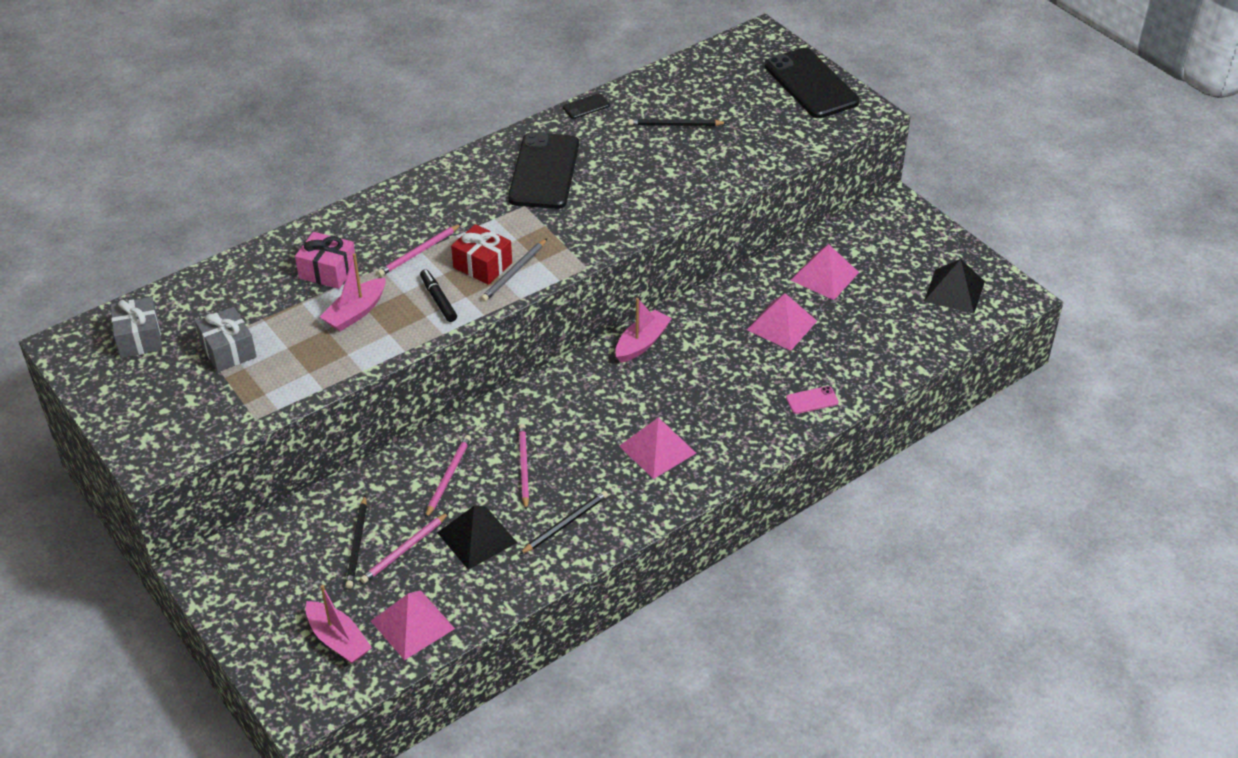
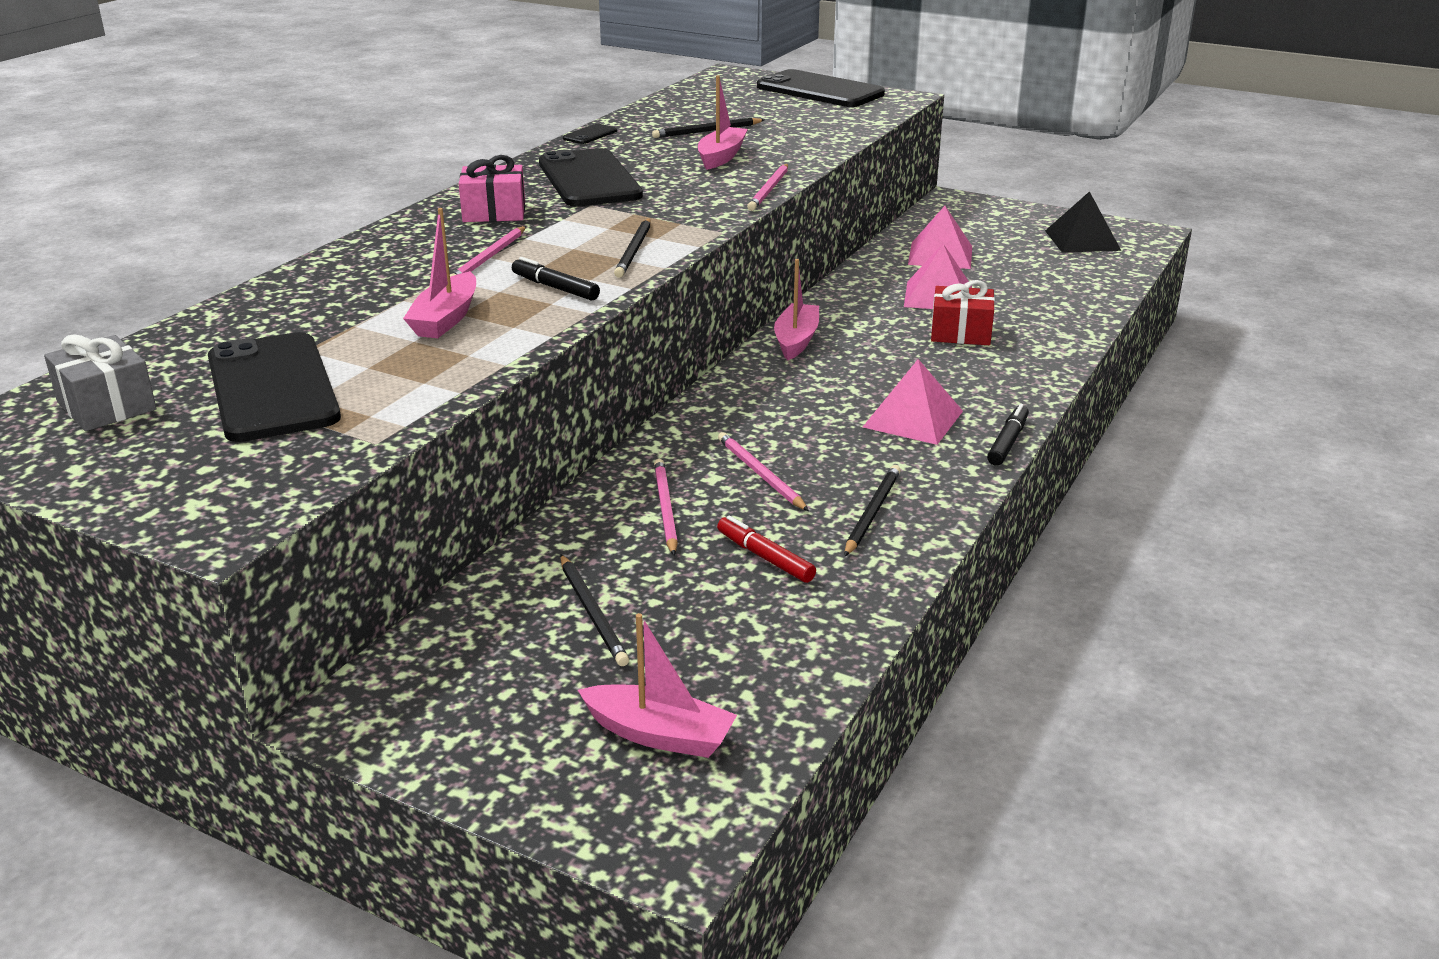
camera: 25 degrees left, 15 degrees down
(228, 350) = (272, 388): grey gift -> black phone
(328, 271) = (370, 294): pink gift -> pink gift (494, 212)
(404, 550) = (671, 599): pink pencil -> pink pencil (769, 190)
(412, 624) = (762, 679): pink pyramid -> none
(477, 537) = (765, 557): black pyramid -> red marker
(482, 265) = (586, 253): red gift -> red gift (960, 333)
(514, 272) = (634, 250): grey pencil -> black pencil
(658, 166) = (721, 157): none -> pink boat
(700, 492) = (1007, 442): none -> black marker
(812, 400) = (1040, 341): pink phone -> none

